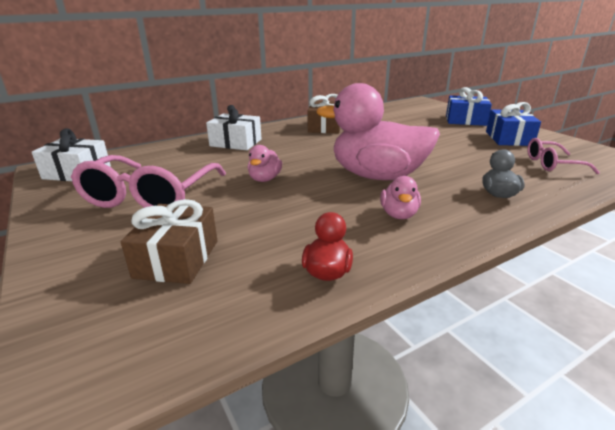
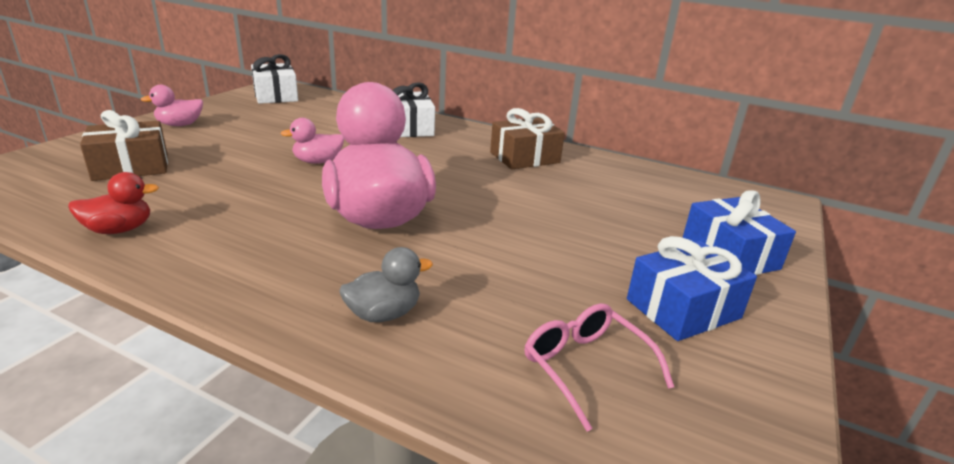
camera: 55 degrees right, 0 degrees up
(149, 197) = (243, 129): pink glasses -> none
(399, 214) = (267, 247): pink duck -> pink duck (180, 125)

